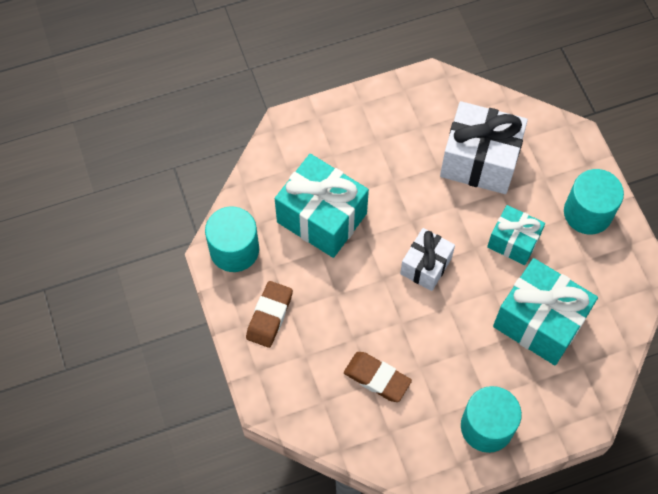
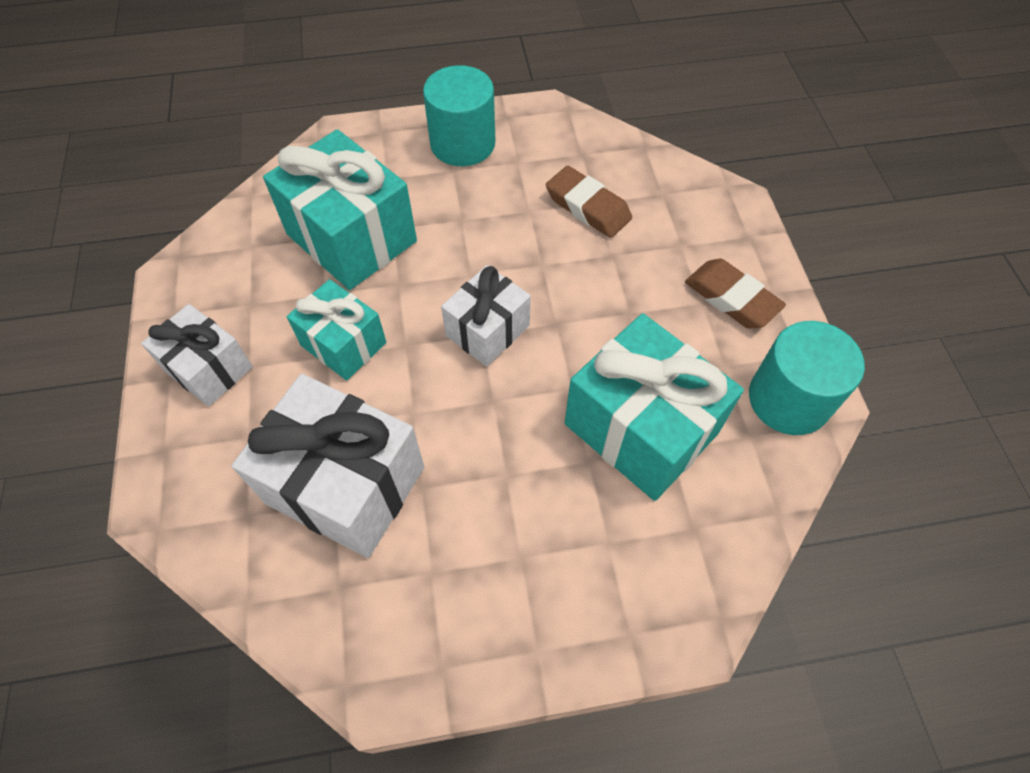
camera: 170 degrees left, 5 degrees down
(269, 316) = (731, 298): brown eraser -> brown eraser turned 75 degrees counterclockwise
(587, 213) = (209, 369): turquoise cylinder -> white gift

